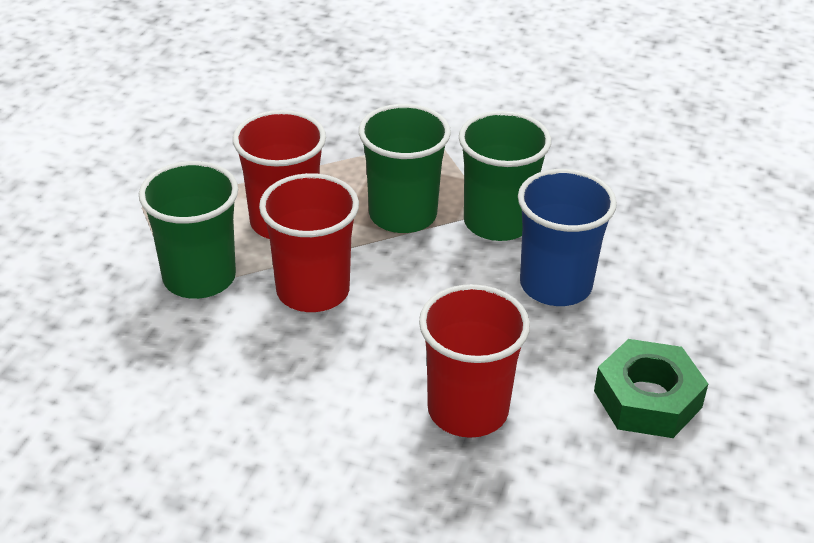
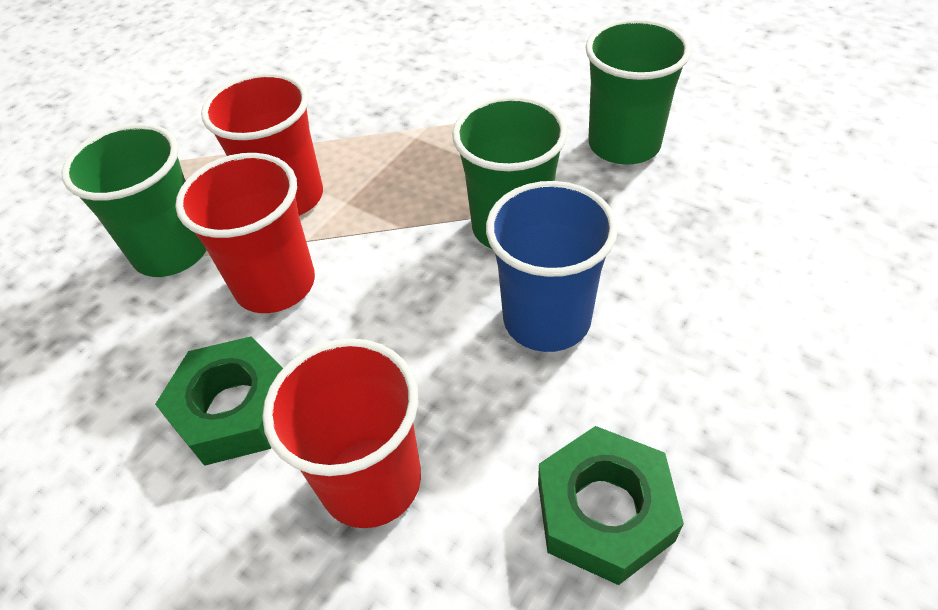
camera: 20 degrees right, 10 degrees up
(330, 383) = (235, 409): none -> green nut
(402, 215) = (411, 204): green cup -> green cup (624, 144)

